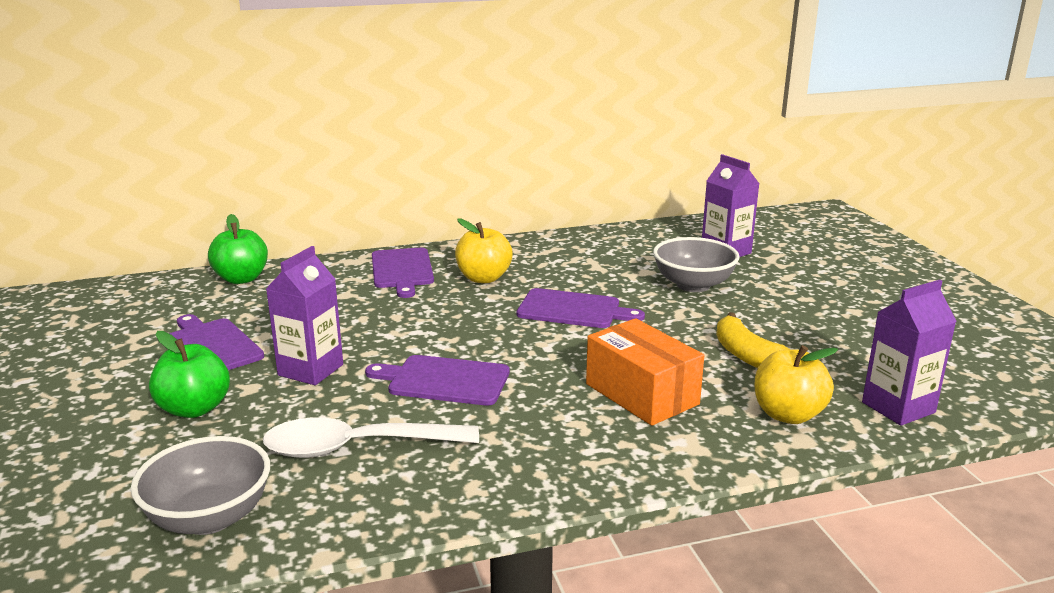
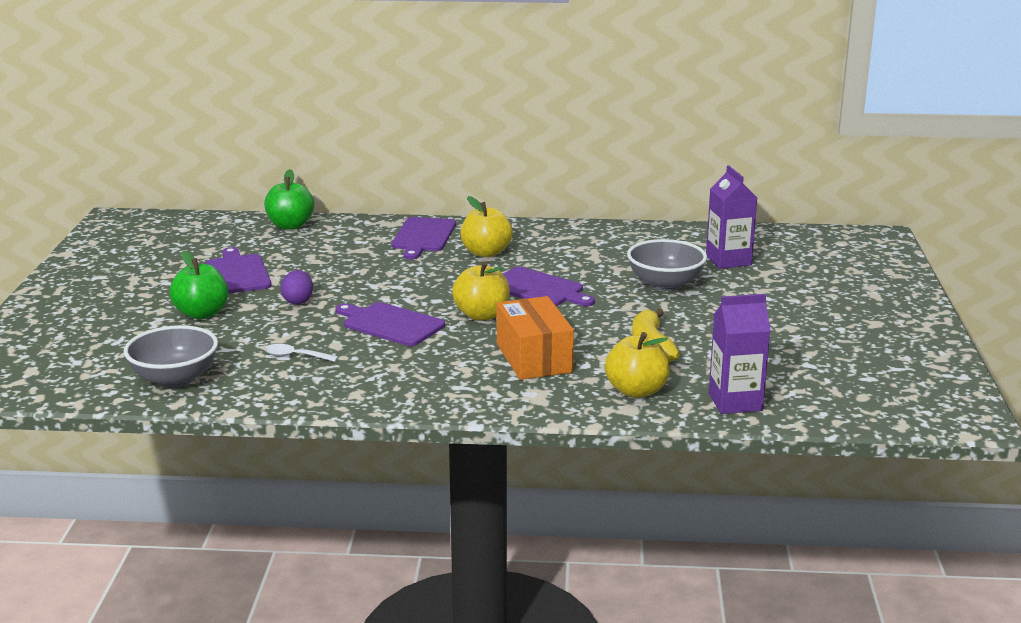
camera: 20 degrees right, 0 degrees up
(310, 370) = (298, 301): purple carton -> purple egg
(357, 447) = (295, 356): white spoon -> white spoon, size x0.47
(539, 351) = (481, 315): none -> yellow apple

